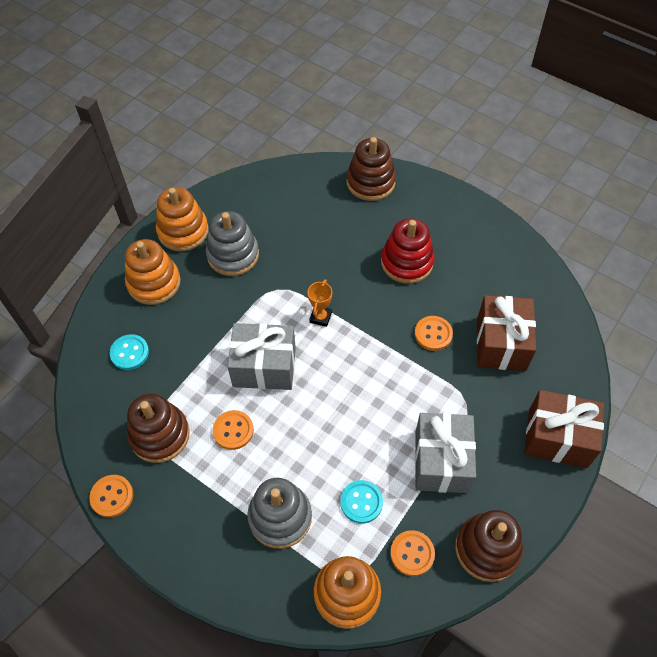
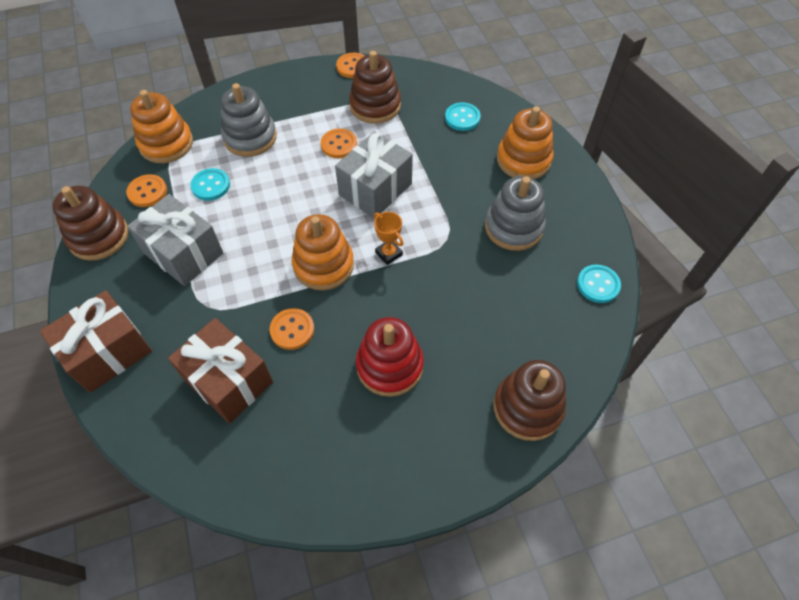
camera: 125 degrees right, 0 degrees up
(183, 231) = (572, 205): orange stacking toy -> orange stacking toy (323, 265)
(248, 187) = (598, 285): none -> turquoise button

